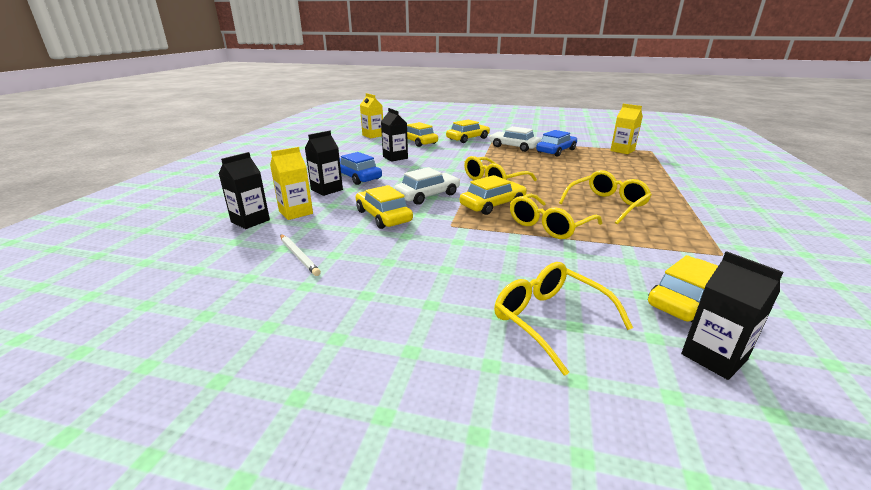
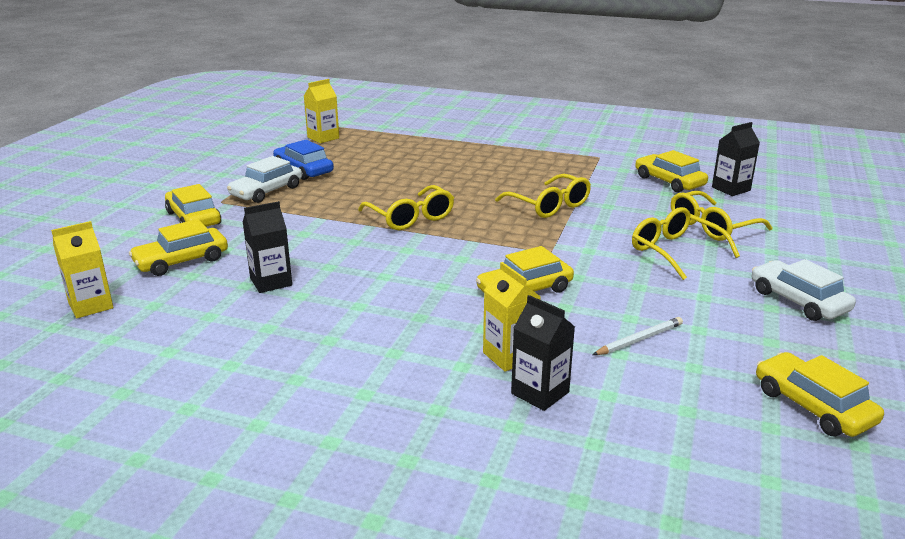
camera: 85 degrees left, 0 degrees up
(327, 190) = (418, 337): black carton -> none
(356, 177) = (363, 314): blue car -> none
(427, 195) = (457, 261): white car -> white car (798, 301)
(493, 204) = (492, 225): yellow car -> yellow car (813, 406)
(606, 204) = (497, 175): yellow glasses -> yellow glasses (675, 251)

